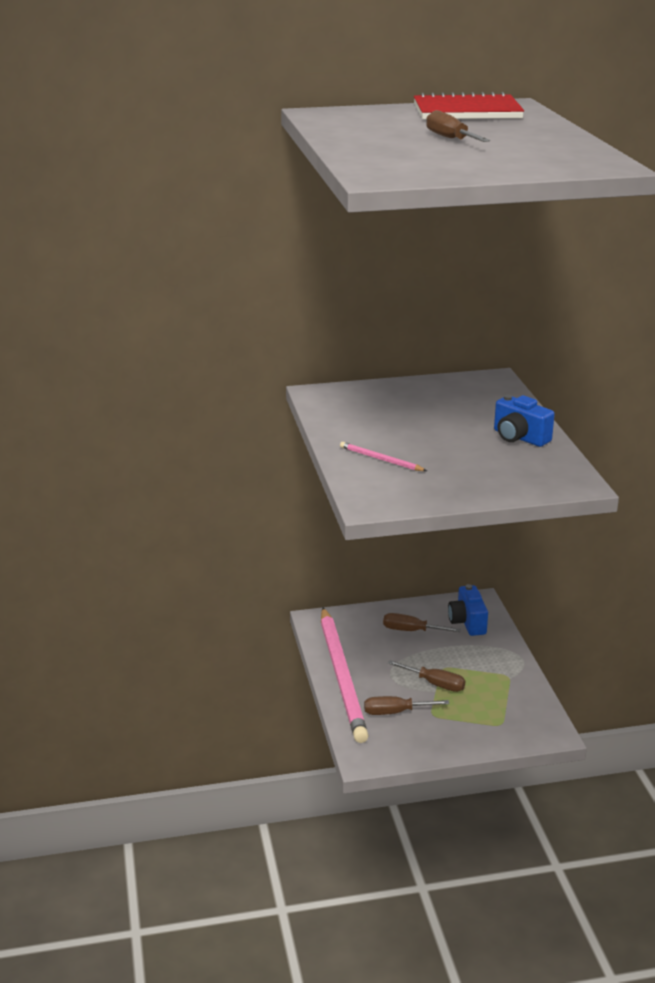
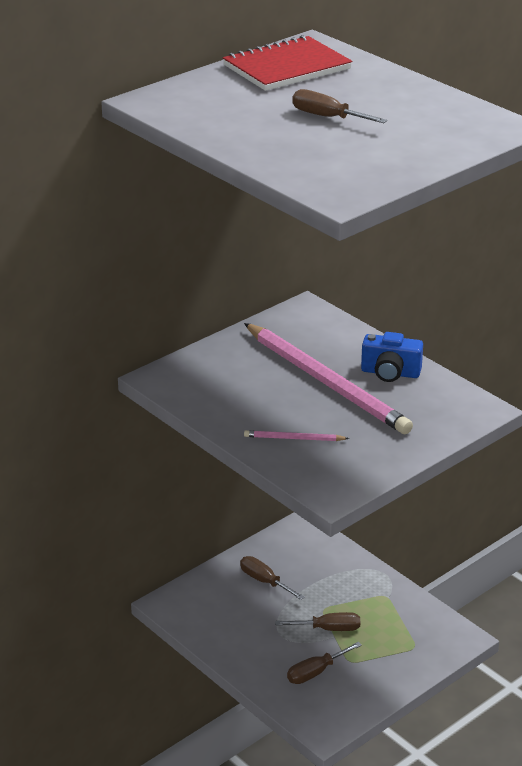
camera: 30 degrees left, 5 degrees up
(342, 677) = (239, 655): pink pencil -> pink pencil (326, 382)
(411, 630) = (264, 581): brown screwdriver -> brown screwdriver turned 60 degrees clockwise
(467, 622) = (308, 553): blue camera -> none

